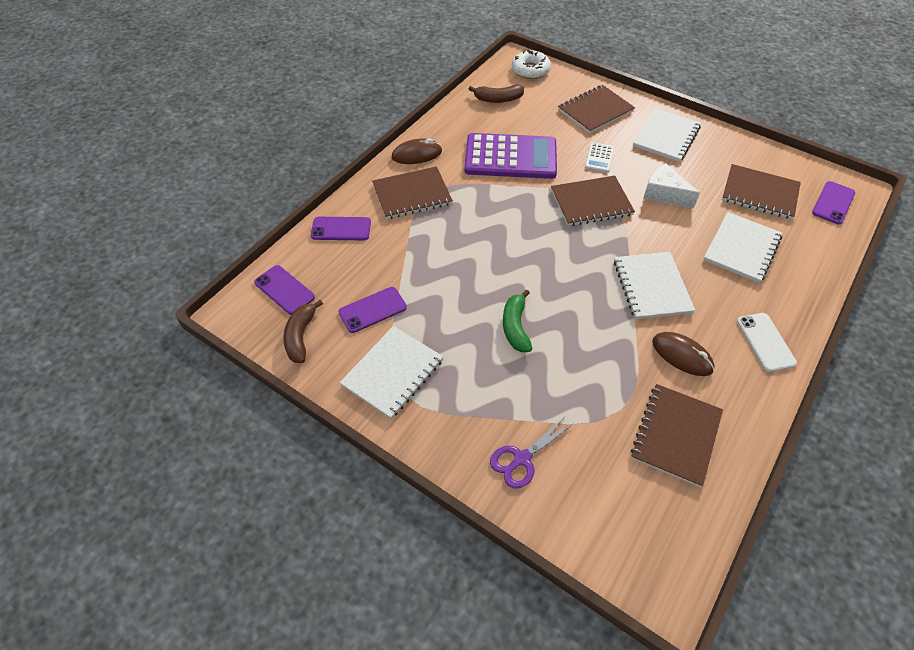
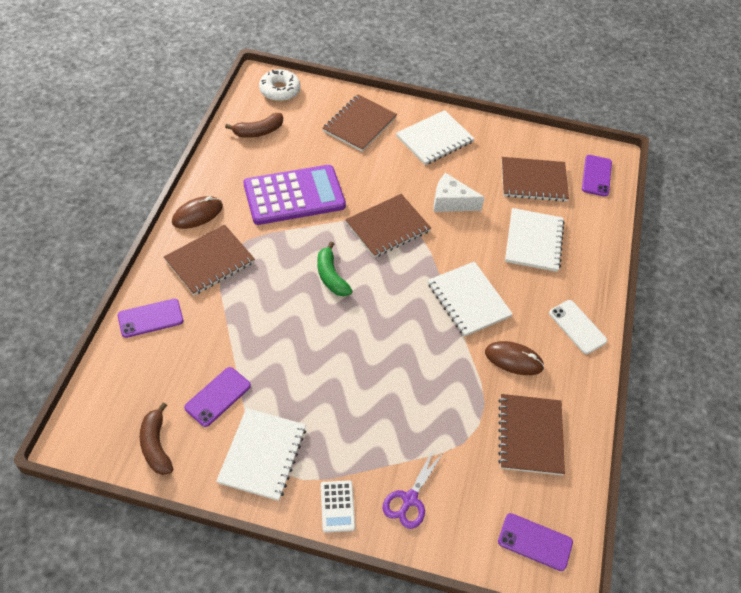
camera: 25 degrees left, 0 degrees up
(284, 290) = (118, 401): purple phone -> purple phone (535, 542)
(515, 327) = (361, 375): green banana -> green banana (331, 276)
(599, 158) = (380, 176): white calculator -> white calculator (337, 506)
(666, 137) = (434, 139): white notebook -> white notebook turned 45 degrees clockwise

